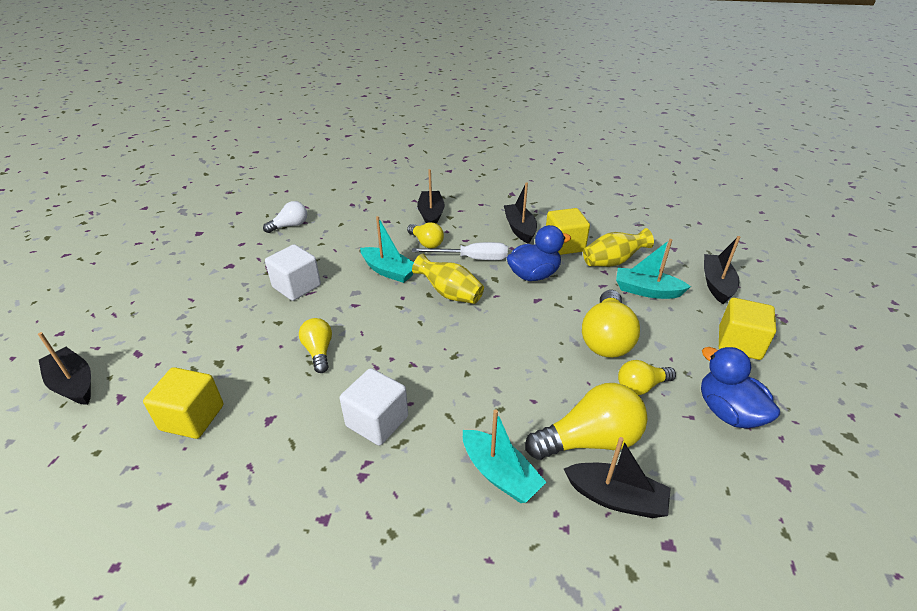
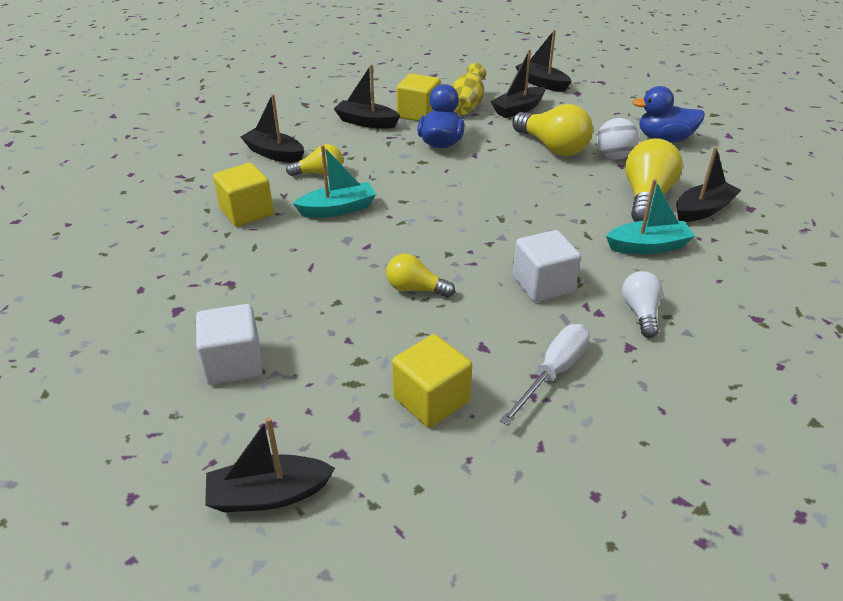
camera: 55 degrees left, 0 degrees up
(290, 226) = (156, 243): white light bulb -> white light bulb (640, 312)
(296, 286) = (288, 272): white cube -> white cube (234, 363)
(450, 294) = (416, 190): yellow vase -> none
(471, 258) = (378, 161): white screwdriver -> white screwdriver (553, 373)
(641, 386) = (614, 157): yellow light bulb -> white ball
(646, 291) = (518, 109): turquoise boat -> black boat
(739, 343) = (608, 105): yellow cube -> yellow cube (247, 212)

